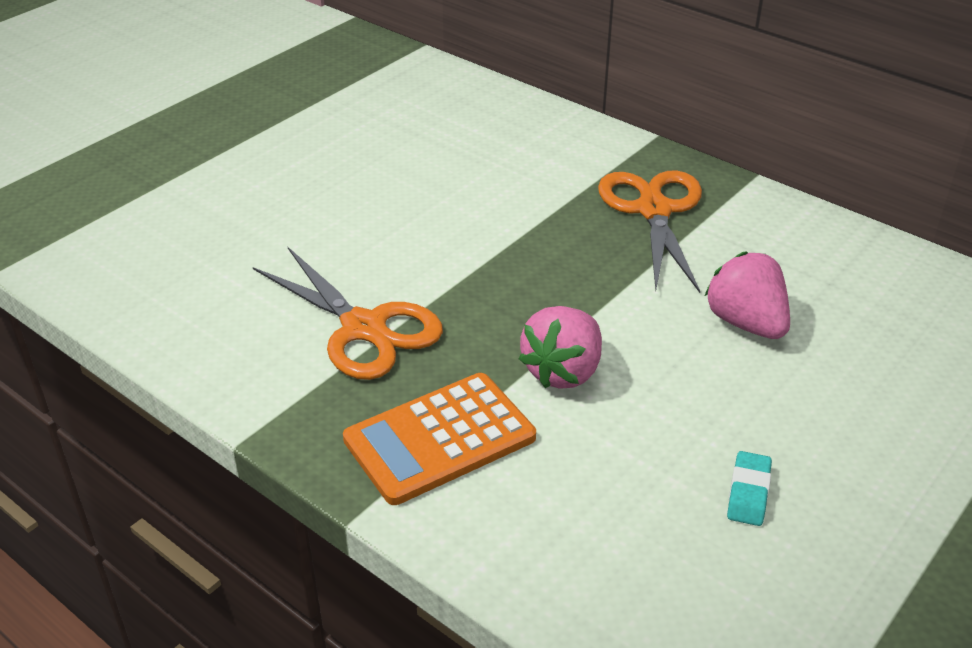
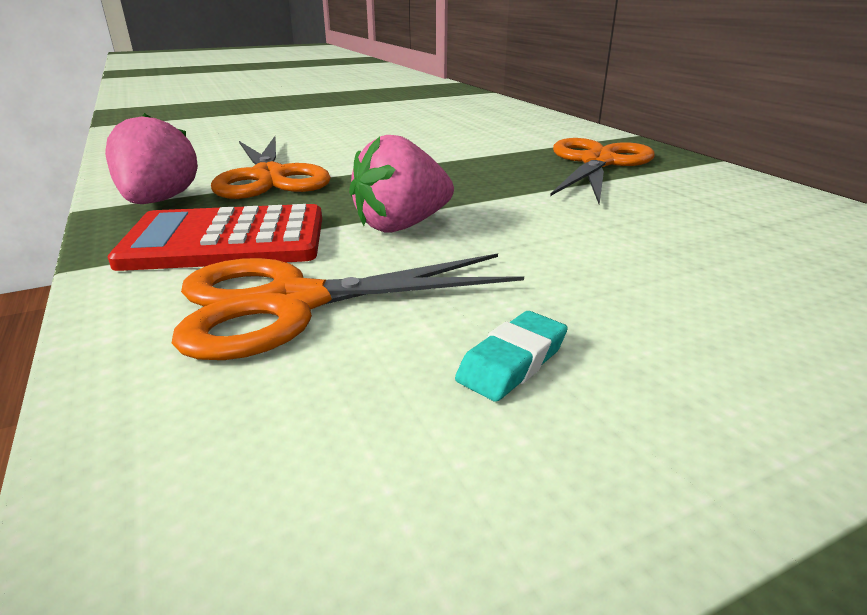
camera: 25 degrees right, 10 degrees down
(439, 438) = (226, 240): orange calculator -> red calculator
(570, 491) = (292, 303): none -> orange scissors
(746, 323) = (636, 232): pink strawberry -> pink strawberry (159, 201)

